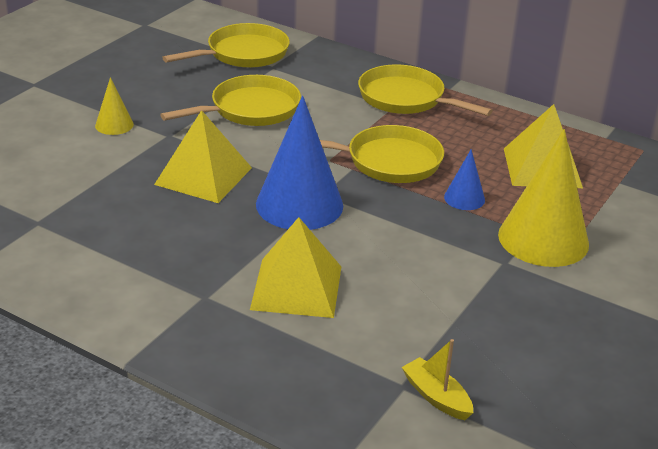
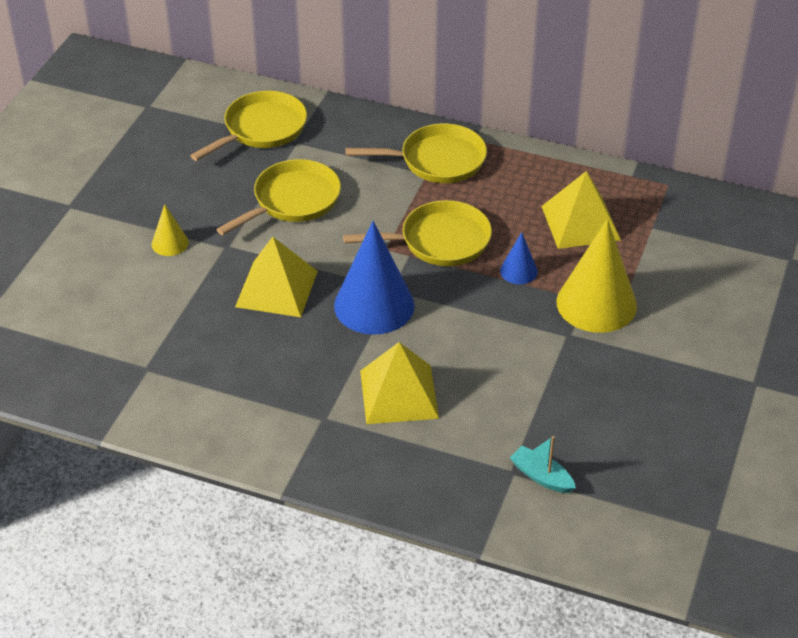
camera: 10 degrees left, 10 degrees up
(406, 99) = (437, 160): yellow pan -> yellow pan turned 150 degrees clockwise
(436, 397) = (541, 476): yellow boat -> turquoise boat

